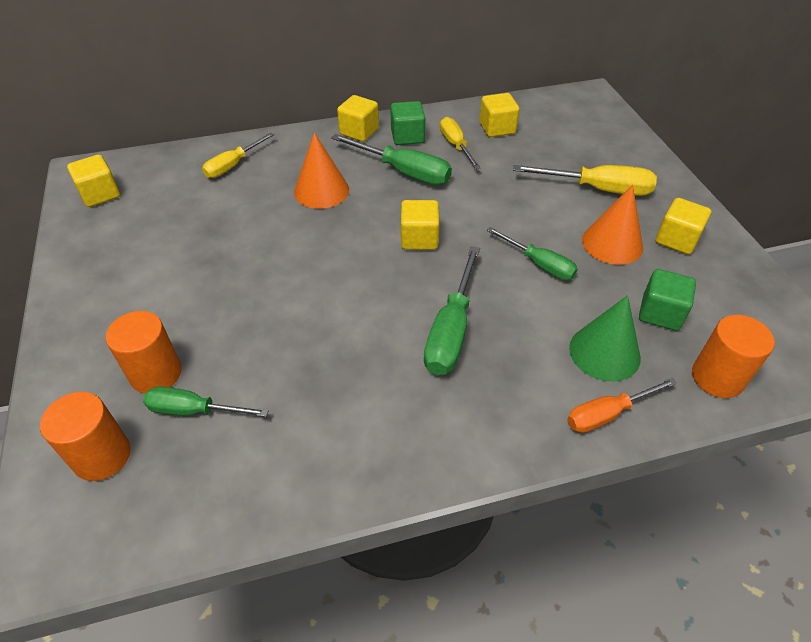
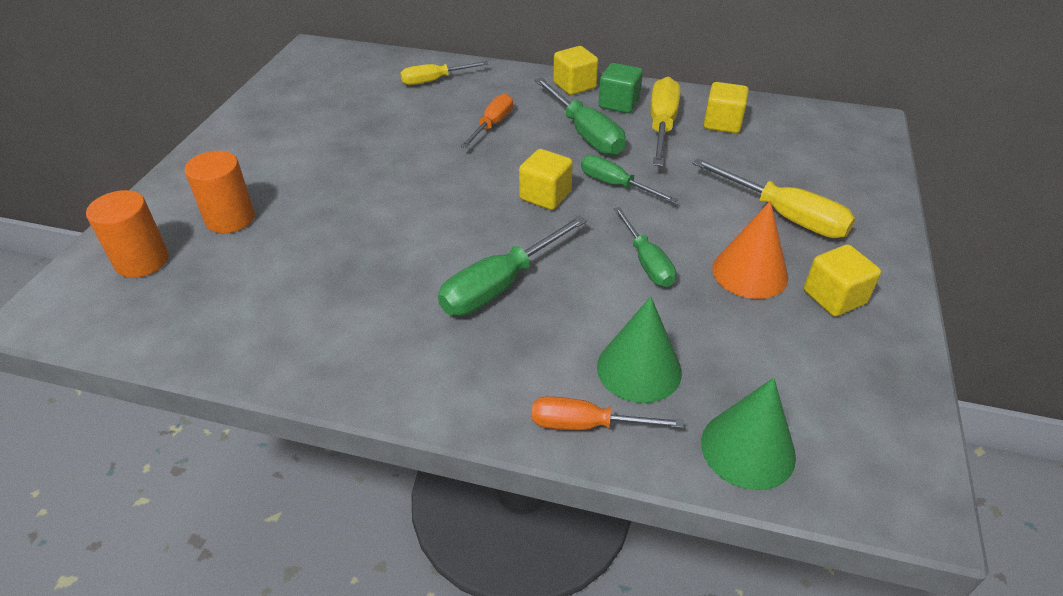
camera: 30 degrees right, 5 degrees down
(100, 194) = (310, 71): yellow cube -> none
(194, 410) = (232, 257): green screwdriver -> green screwdriver (615, 185)
(321, 190) = (492, 125): orange cone -> orange screwdriver
(455, 145) = (661, 126): yellow screwdriver -> yellow screwdriver, size x1.52
(660, 313) = (740, 359): green cube -> none
(717, 377) = (748, 449): orange cylinder -> green cone

